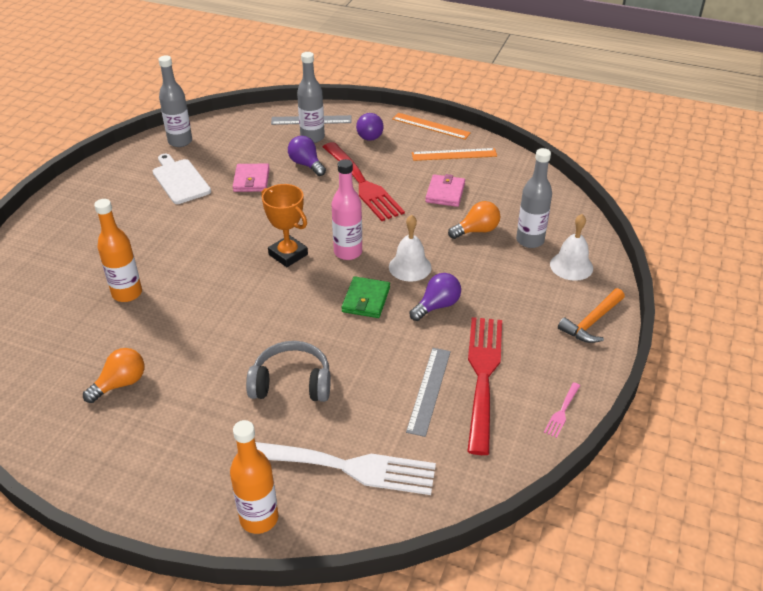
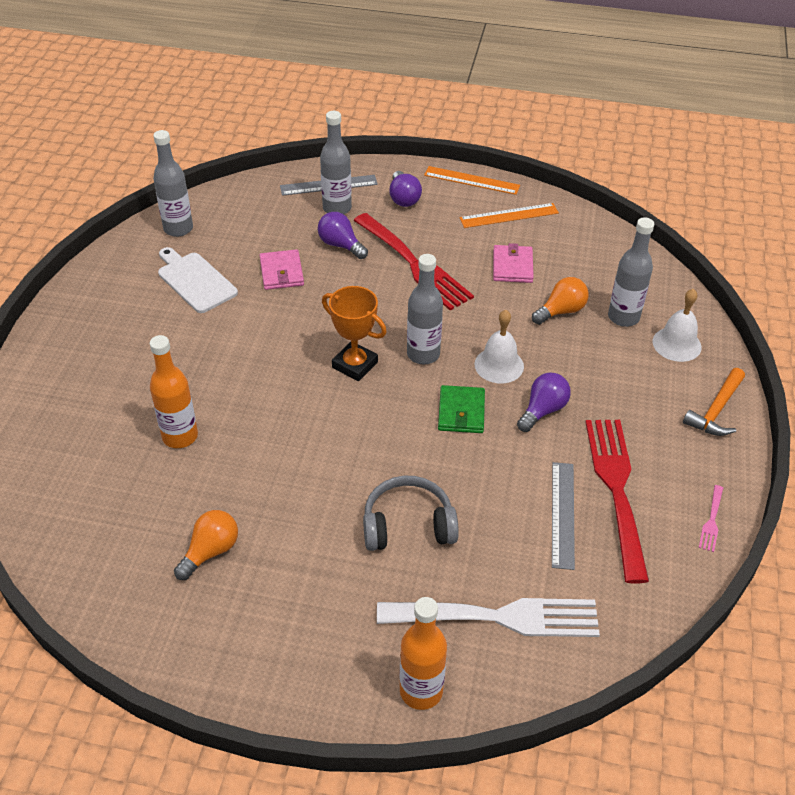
camera: 10 degrees left, 5 degrees up
(348, 252) = (423, 354): pink bottle -> grey bottle

